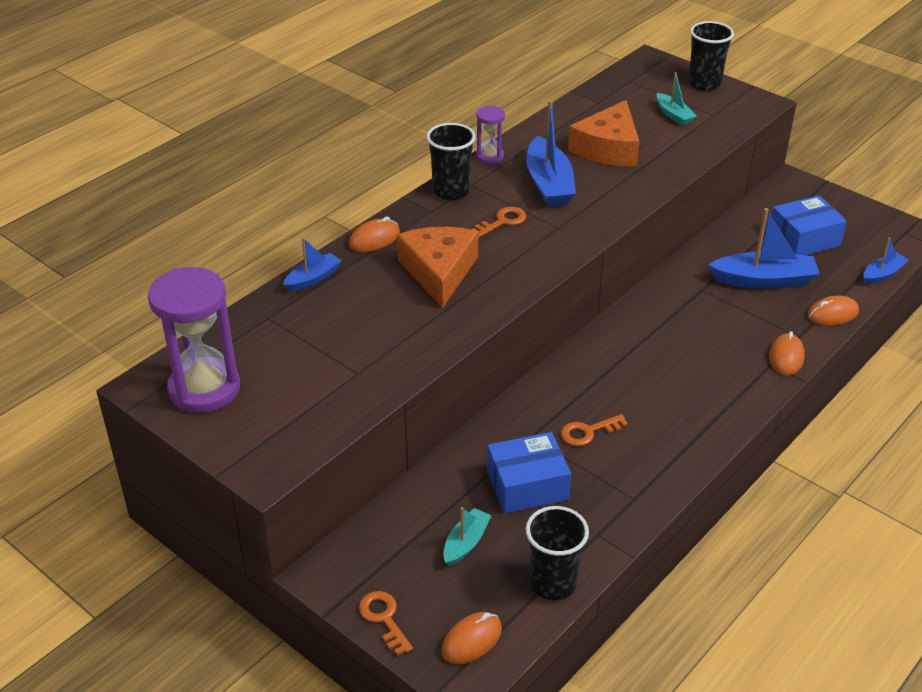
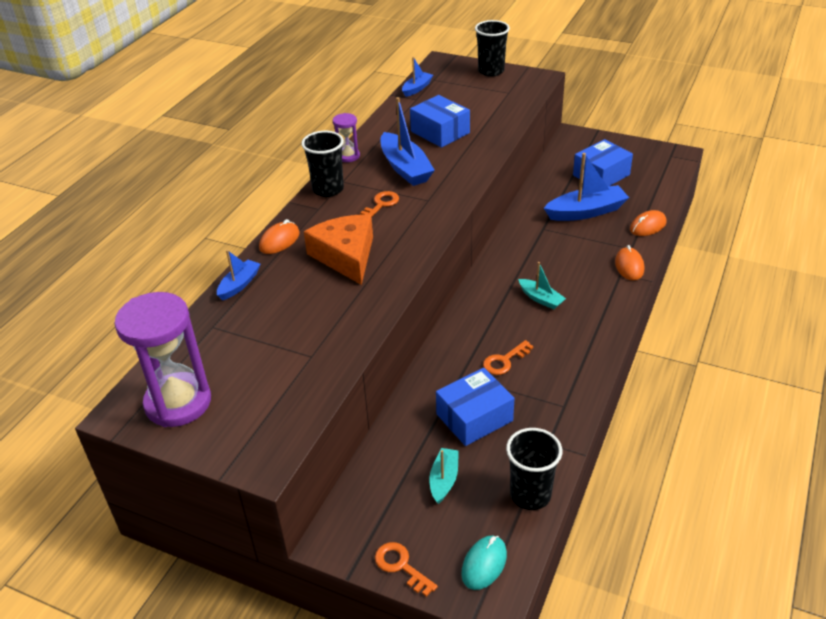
camera: 15 degrees left, 0 degrees up
(471, 640) = (484, 564): orange mouse -> turquoise mouse
(608, 148) = (440, 132): orange cheese -> blue box
(674, 115) = (479, 98): turquoise boat -> turquoise boat (541, 299)
(882, 274) = (669, 189): blue boat -> blue boat (417, 88)

